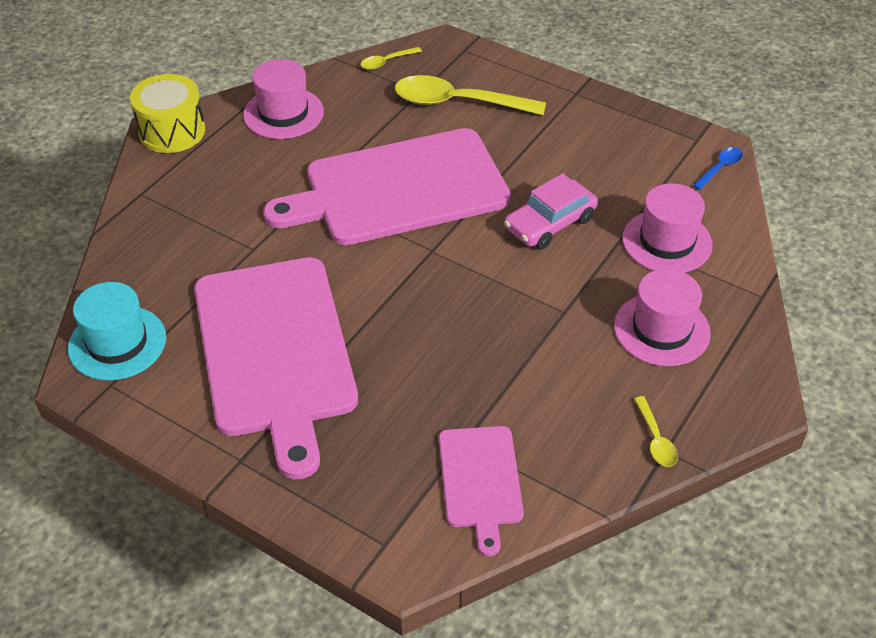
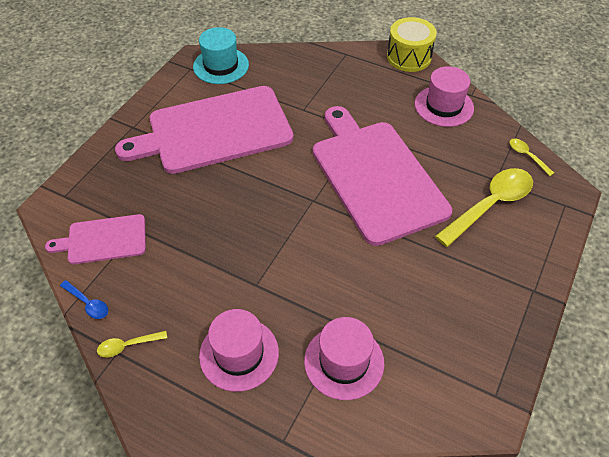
camera: 85 degrees right, 5 degrees up
(458, 103) = (490, 205): yellow spoon -> yellow spoon turned 45 degrees clockwise
(550, 223) = (353, 273): pink car -> none
(720, 168) = (456, 415): blue spoon -> blue spoon (88, 303)

